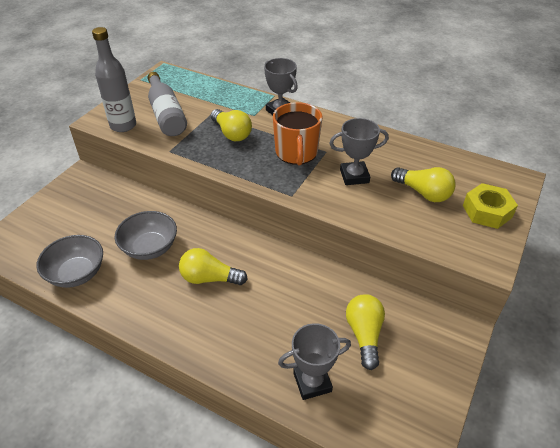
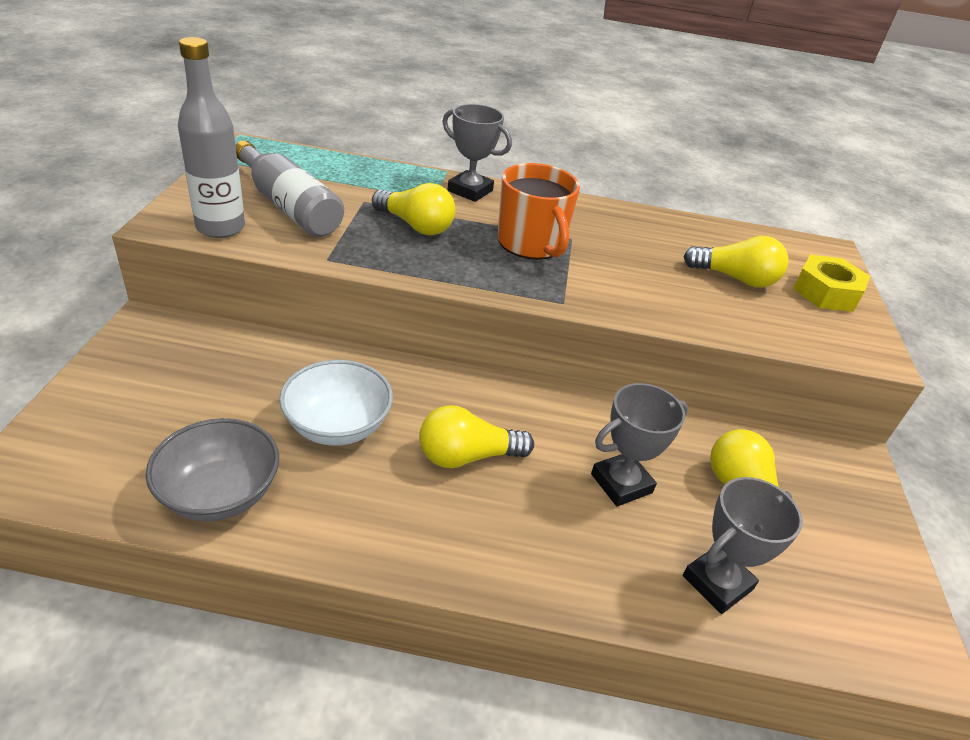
camera: 25 degrees left, 5 degrees down
(150, 248) = (338, 426): grey bowl -> white bowl
(354, 176) = (632, 267): grey trophy -> grey trophy (621, 483)

